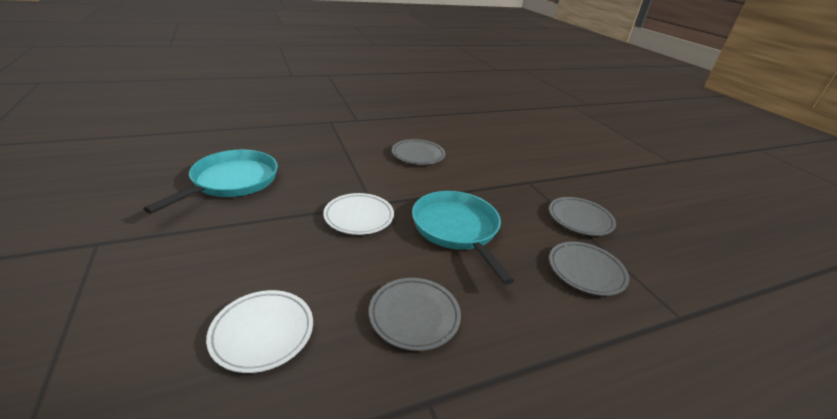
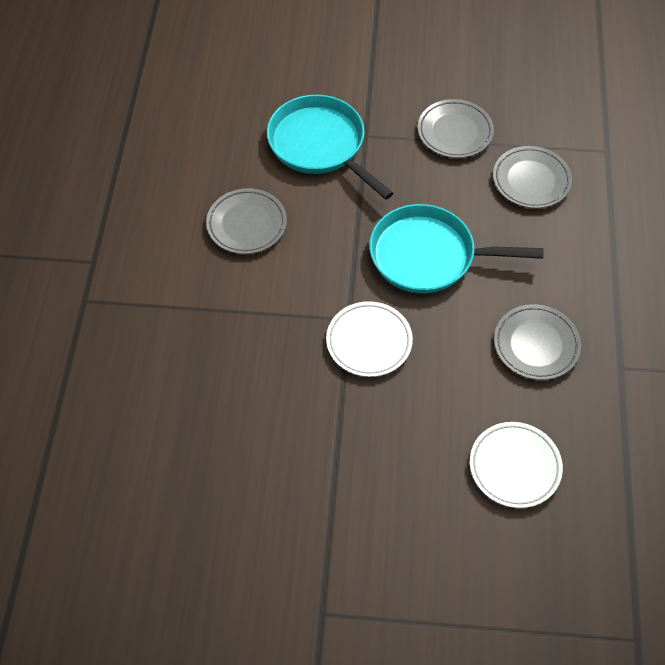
camera: 60 degrees left, 25 degrees up
(232, 181) = (229, 464): turquoise pan -> turquoise pan (320, 145)

